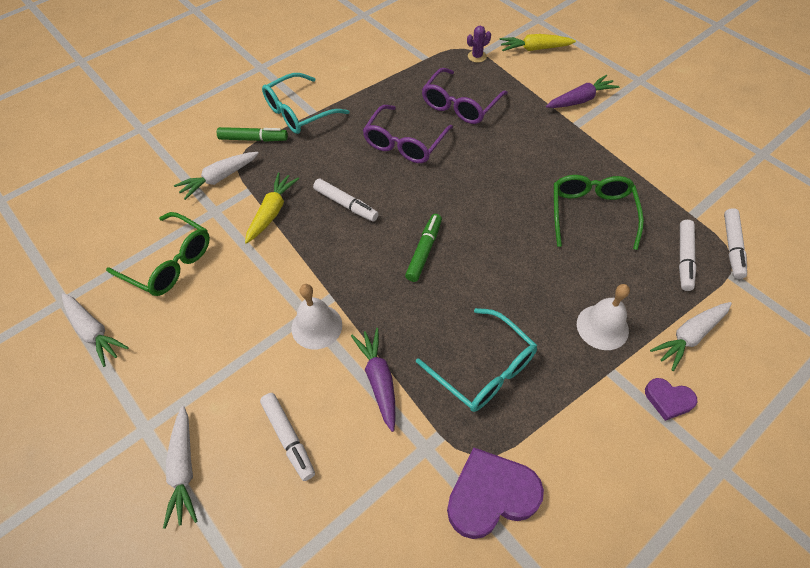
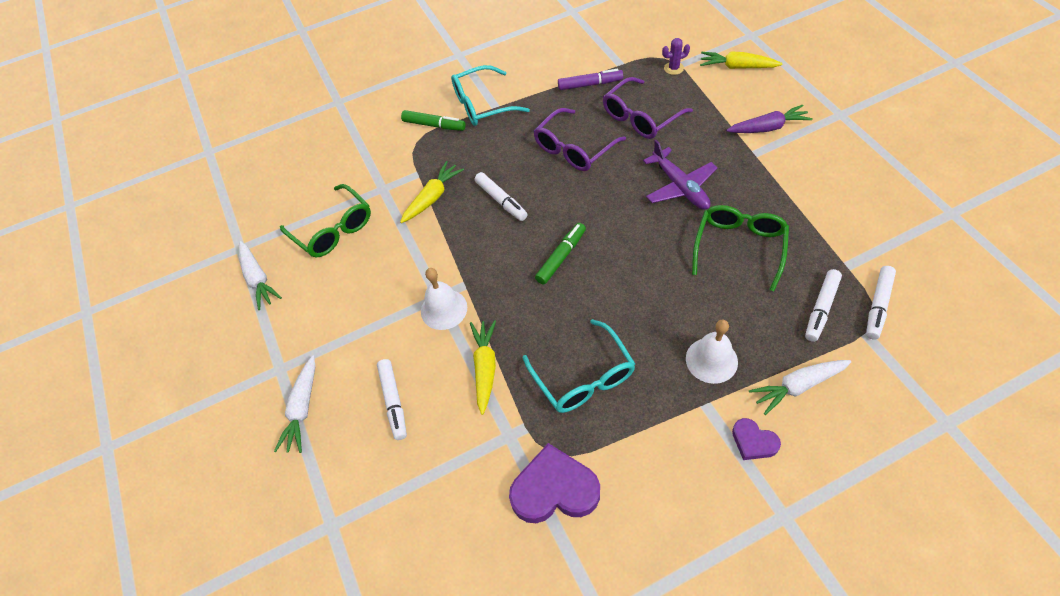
camera: 20 degrees right, 0 degrees up
(219, 178) = (394, 159): white carrot -> none
(379, 380) = (485, 367): purple carrot -> yellow carrot
(402, 80) = (590, 84): none -> purple marker
(518, 164) = (680, 186): none -> purple plane

